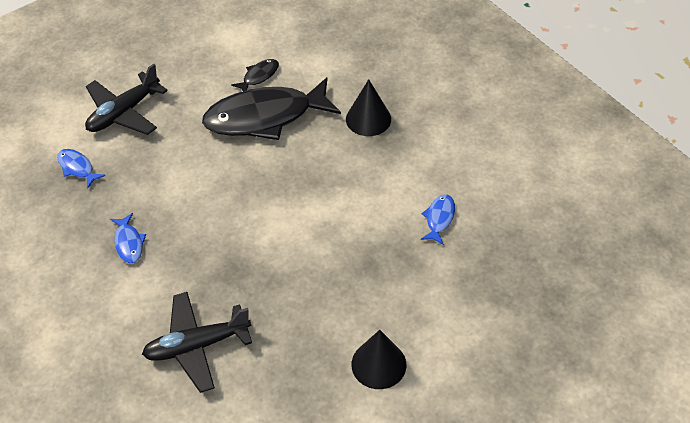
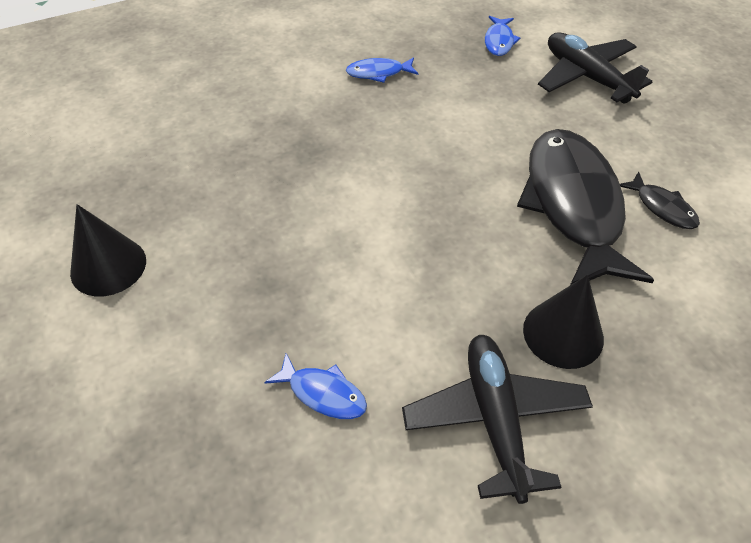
camera: 100 degrees right, 0 degrees up
(77, 168) = (499, 41): blue fish -> blue fish turned 135 degrees clockwise
(197, 346) = (219, 113): black plane -> black plane (495, 419)

